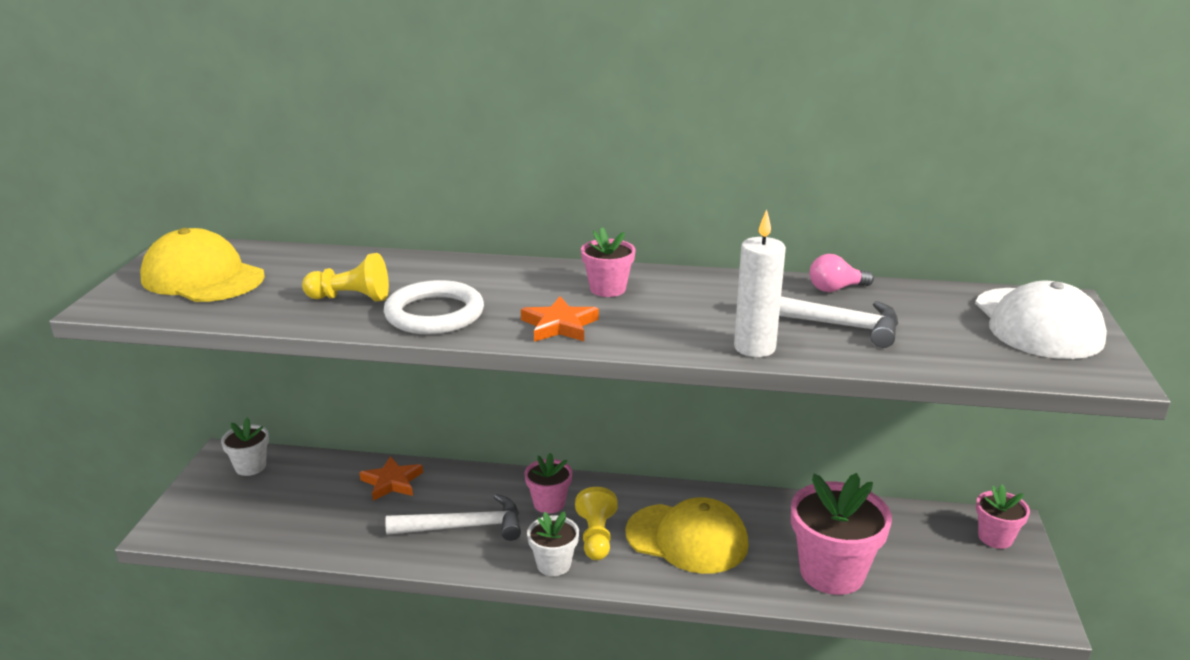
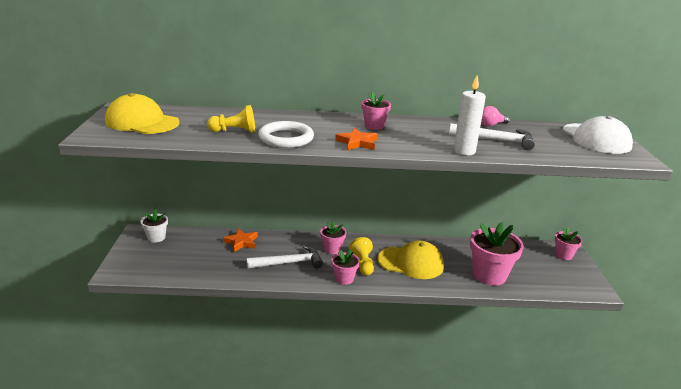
camera: 10 degrees left, 0 degrees up
(553, 564) = (344, 279): white flower pot -> pink flower pot

